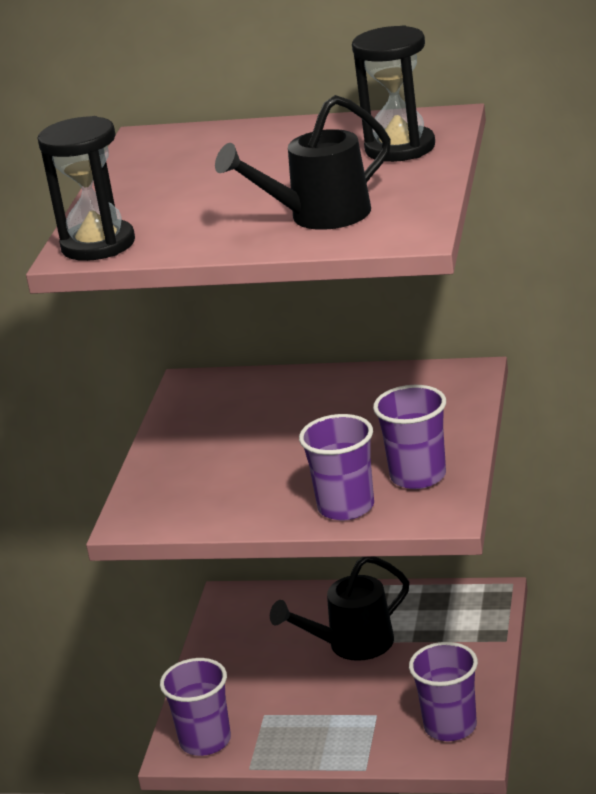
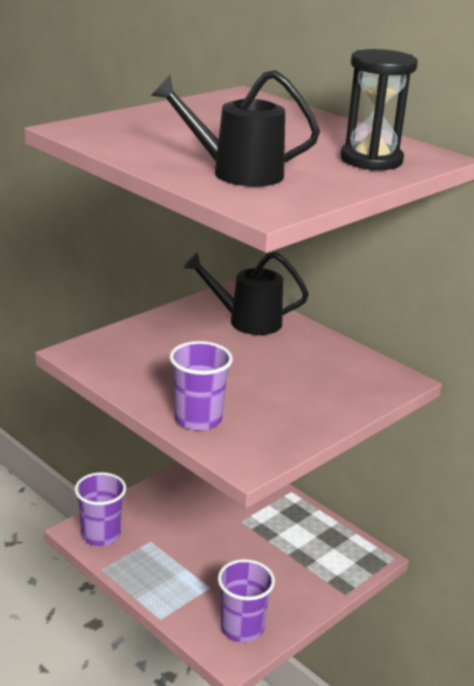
camera: 30 degrees right, 0 degrees up
(98, 245) = (90, 130): black hourglass -> none
(352, 645) = (250, 532): black watering can -> black watering can (247, 321)
(418, 476) = (269, 427): purple cup -> none

